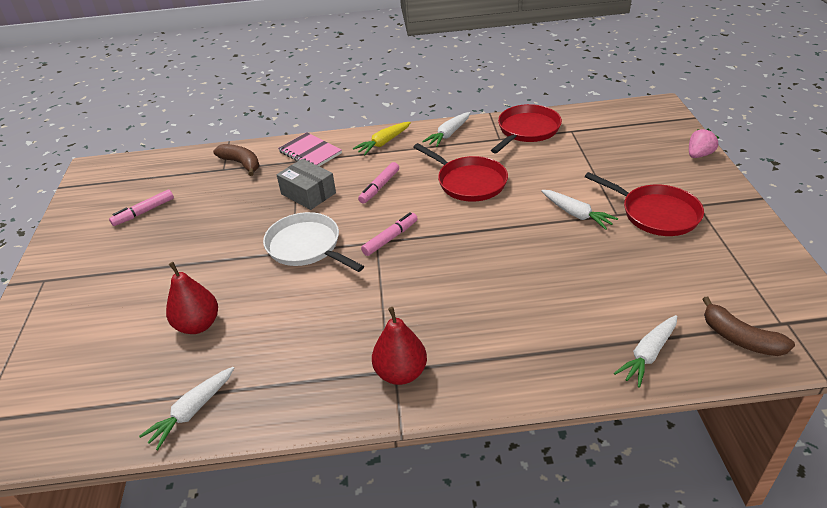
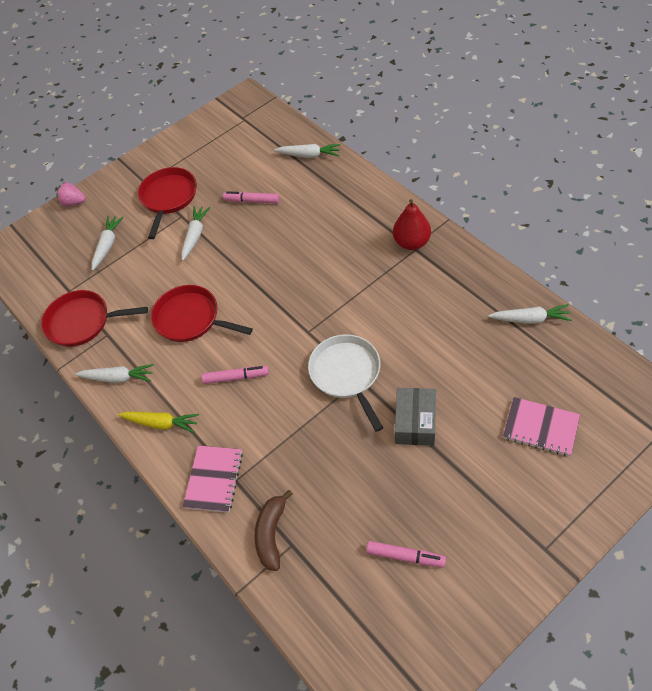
camera: 120 degrees left, 15 degrees up
(104, 338) = (540, 428): none -> pink notebook
(198, 325) = (475, 377): red pear -> none
(306, 246) = (347, 374): white pan -> white pan turned 150 degrees clockwise
(308, 193) = (280, 427): grey box -> grey box (415, 422)
(390, 238) = (297, 325): pink marker -> pink marker (252, 201)
(469, 182) = (190, 318): red pan -> red pan turned 75 degrees counterclockwise
(613, 161) = (107, 245): none -> white carrot
(740, 338) = (268, 129): brown banana -> none

